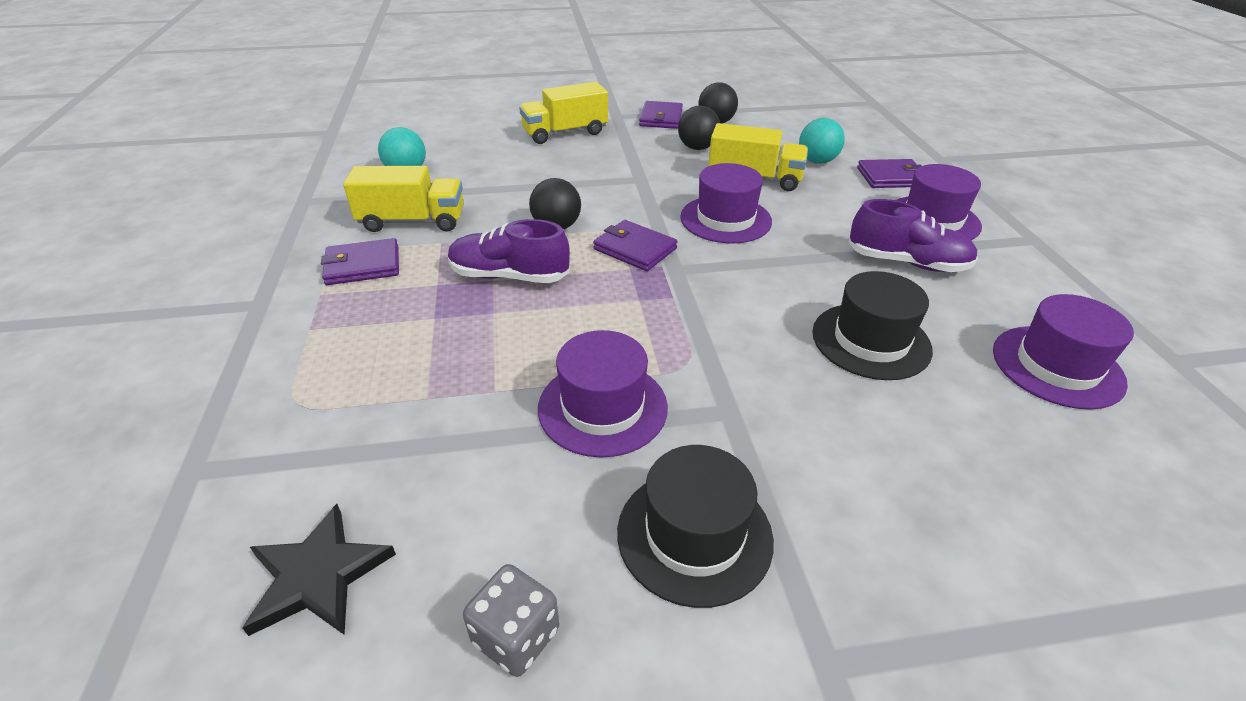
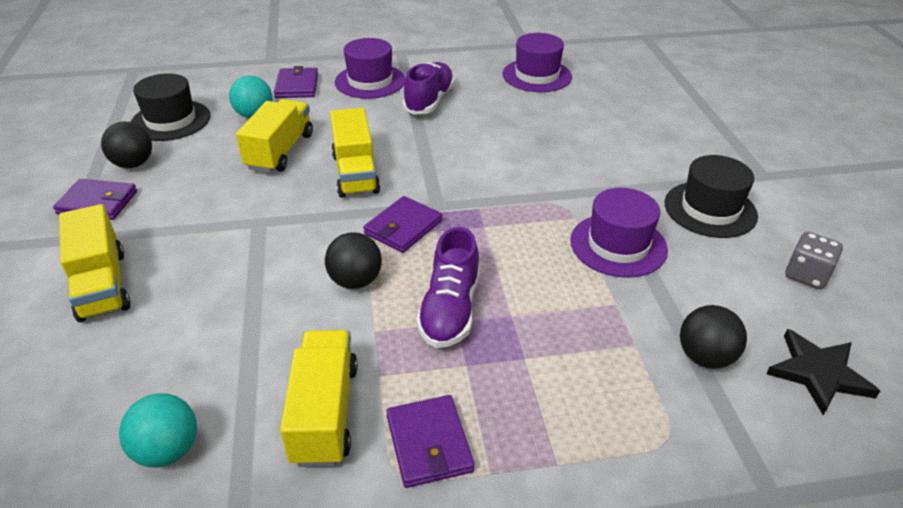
camera: 90 degrees left, 0 degrees up
(697, 148) = (196, 180): black ball -> black ball (705, 357)
(725, 219) = (355, 173): purple hat -> yellow truck
(871, 341) = (523, 129): black hat -> black hat (171, 120)

